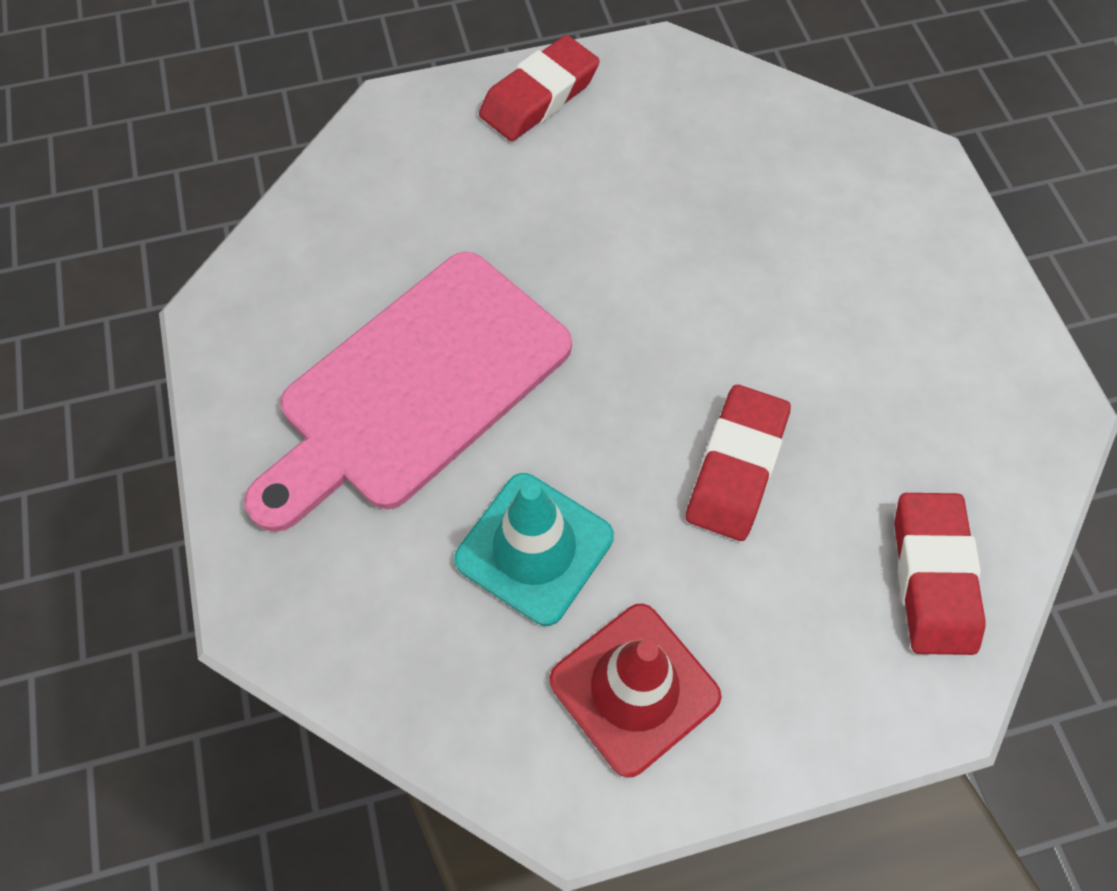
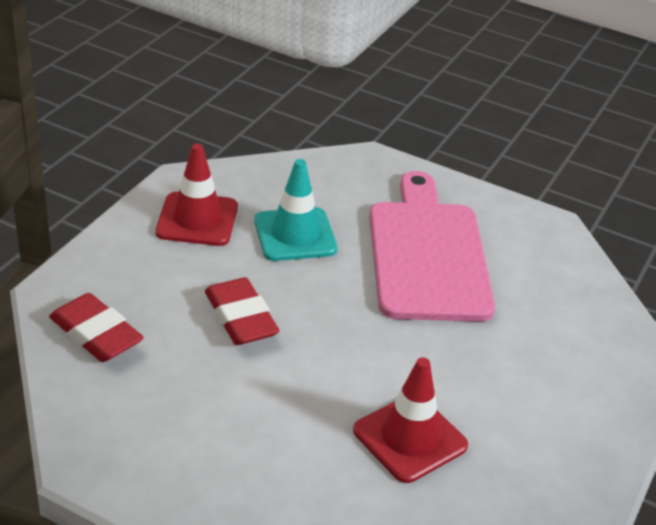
camera: 130 degrees right, 25 degrees down
(539, 96) = (594, 432): red eraser -> none
(709, 206) = (410, 438): none -> red traffic cone

